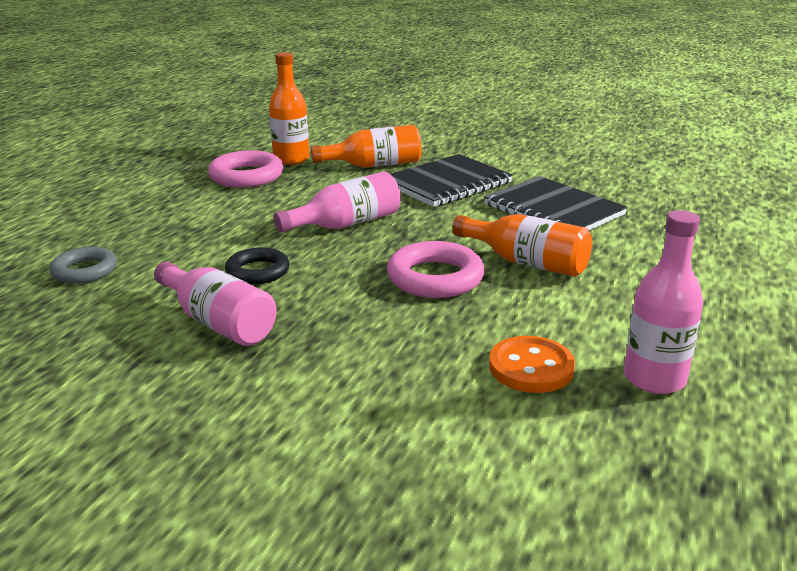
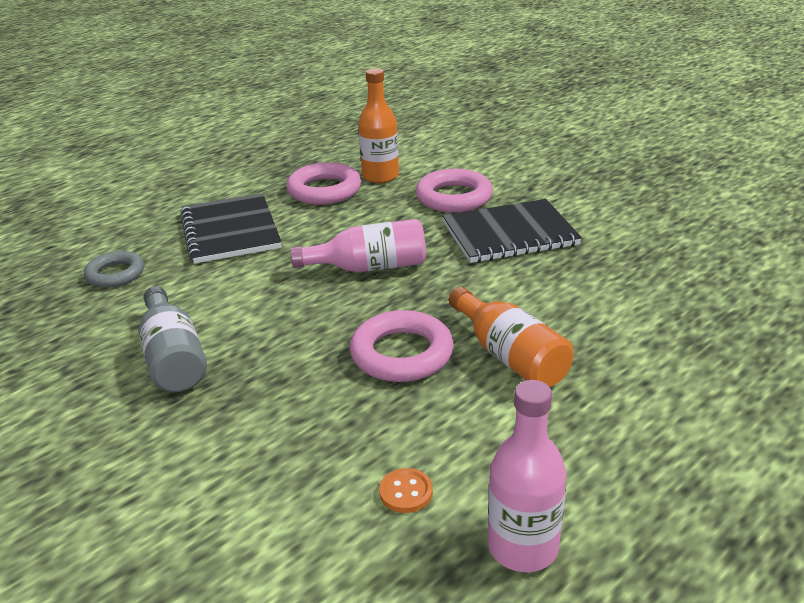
camera: 25 degrees right, 5 degrees up
(218, 322) = (173, 358): pink bottle -> grey bottle
(258, 271) = (248, 307): black ring -> none
(374, 165) = (454, 197): orange bottle -> pink ring
(531, 367) = (406, 492): orange button -> orange button, size x0.58
(553, 210) = (597, 292): black notebook -> black notebook (230, 231)

